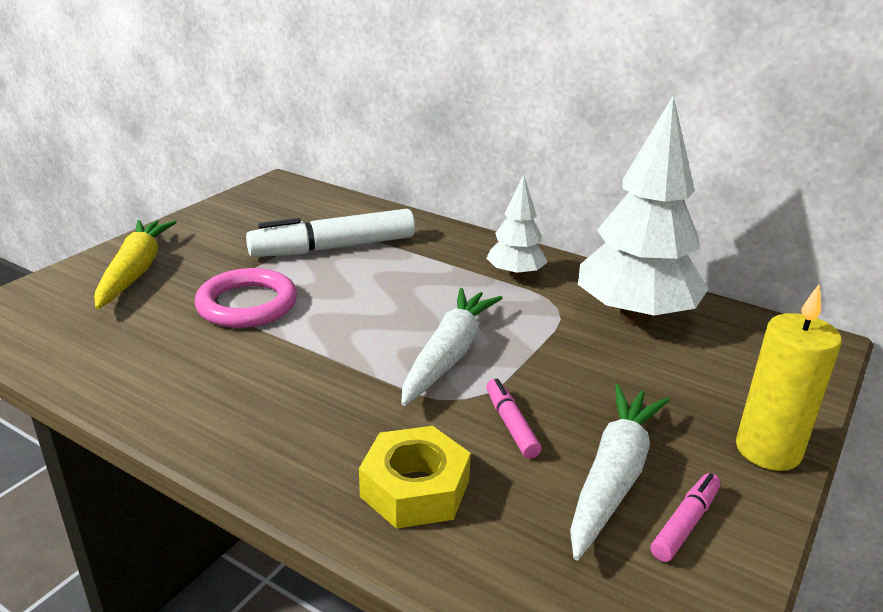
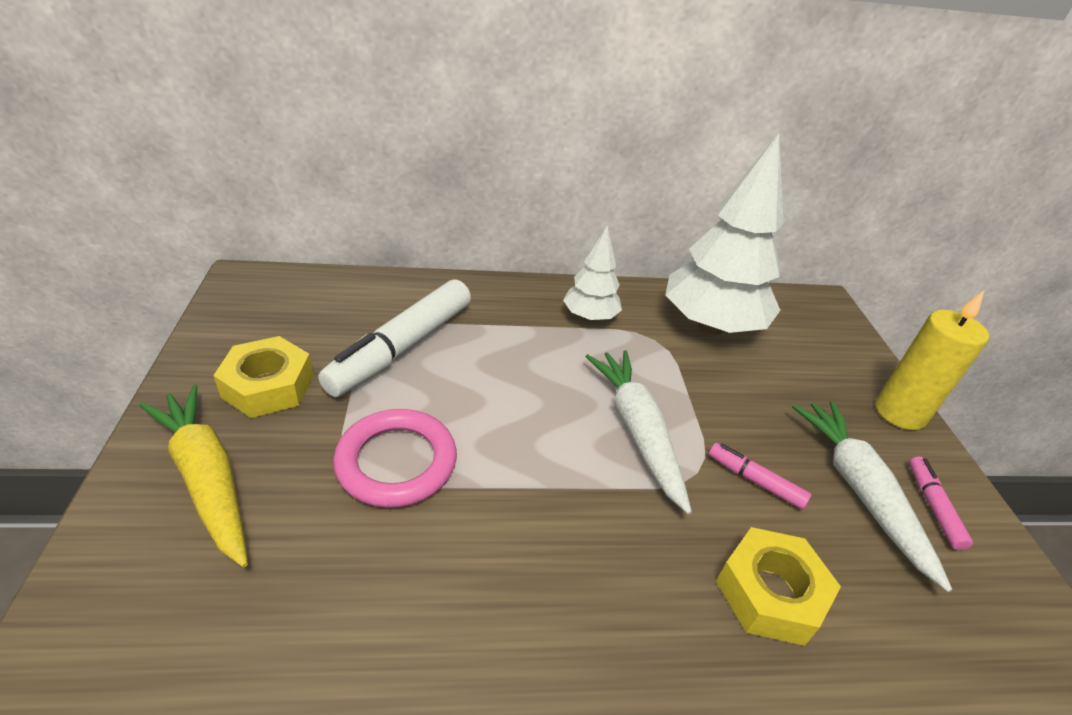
camera: 40 degrees left, 10 degrees up
(222, 241) = (268, 386): none -> yellow nut

